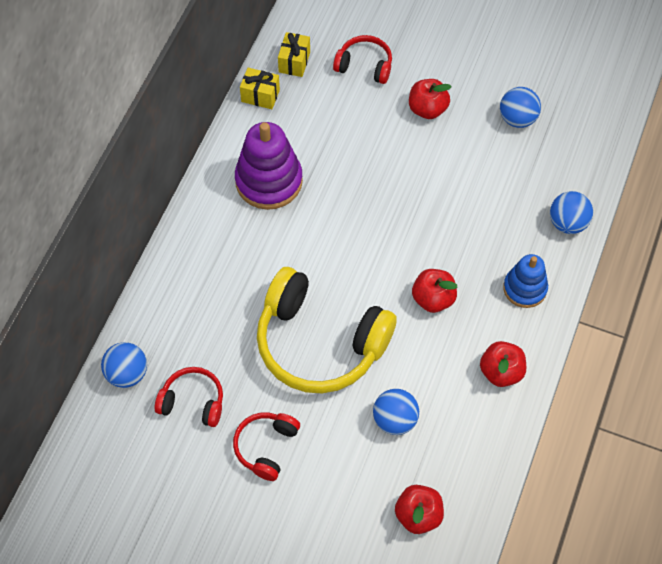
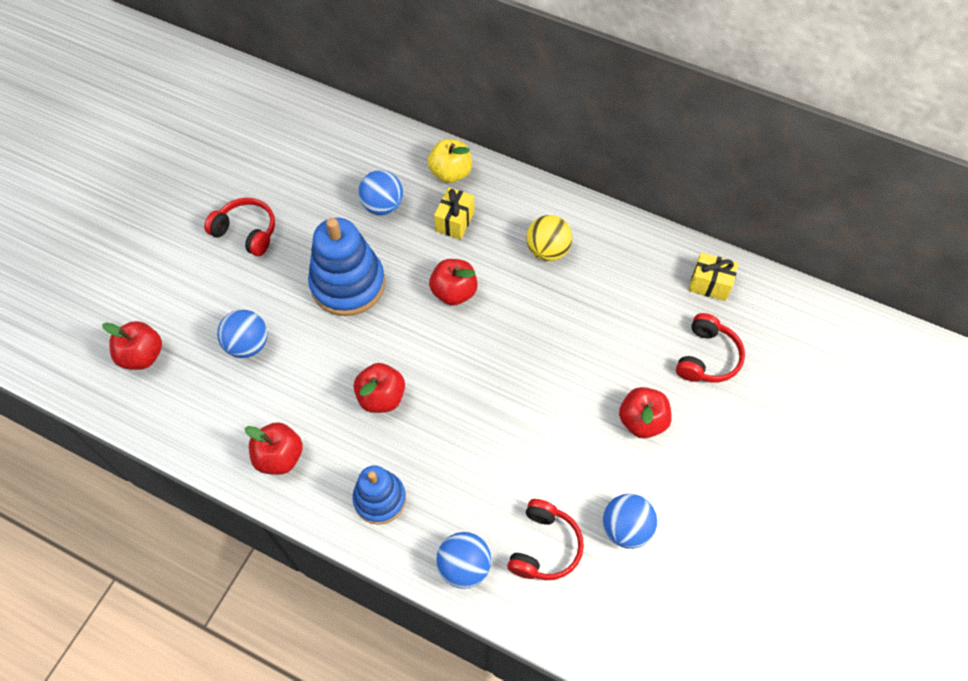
camera: 95 degrees right, 0 degrees up
(127, 373) = (344, 129): blue ball -> blue ball (383, 206)
(182, 268) = (450, 173): none -> yellow apple
(193, 402) = (306, 177): red headphones -> red headphones (544, 546)
(260, 96) = (661, 248): yellow gift -> yellow gift (454, 221)
(269, 181) = (547, 250): purple stacking toy -> yellow ball
(320, 252) = (454, 292): none -> red apple
(320, 342) = (348, 284): yellow headphones -> blue stacking toy

